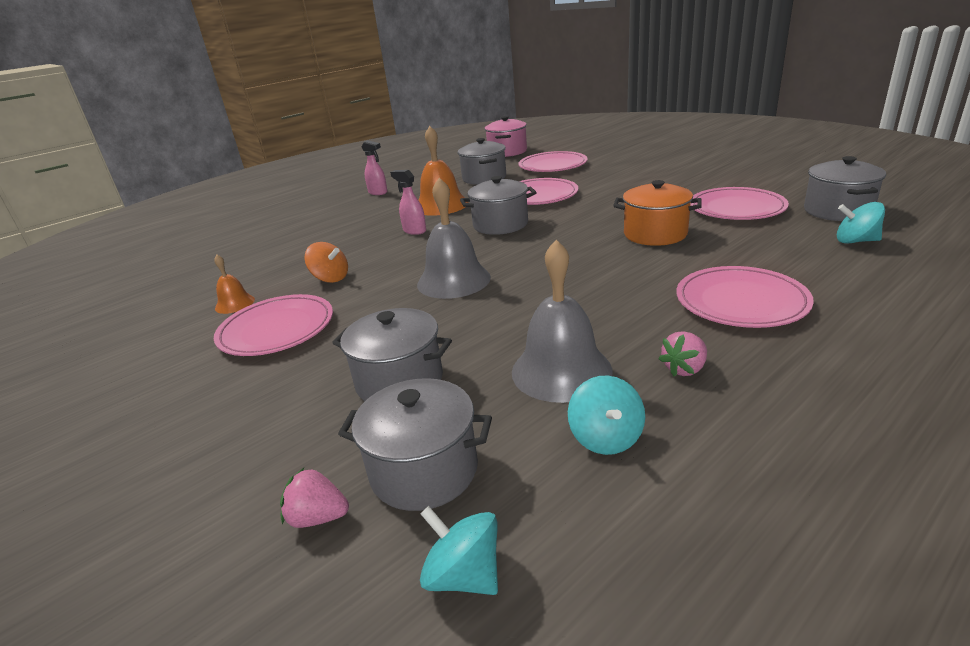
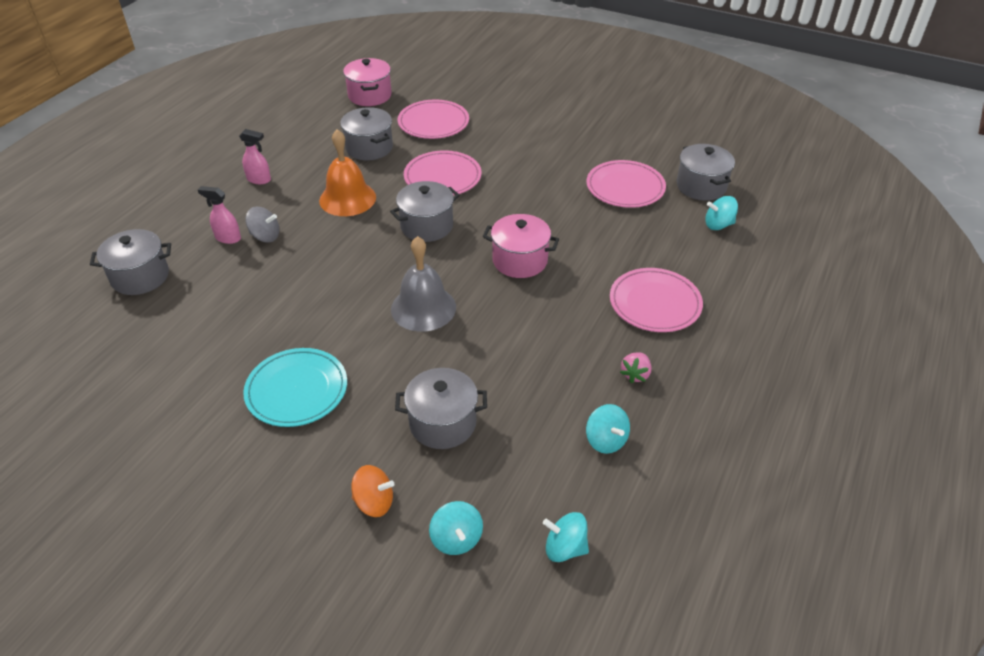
camera: 25 degrees left, 15 degrees up
(235, 304) = (226, 366): orange bell -> none
(277, 329) = (297, 390): pink plate -> turquoise plate
(318, 517) = (456, 539): pink strawberry -> turquoise spinning top
(330, 278) = (301, 320): orange spinning top -> orange spinning top (374, 502)
(351, 223) = (265, 236): none -> grey spinning top
(414, 231) = (343, 242): pink spray bottle -> pink spray bottle (227, 238)
(424, 470) = (504, 490): grey pot -> grey pot (140, 277)
(561, 370) = (555, 391): grey bell -> none
(583, 254) = (520, 260): none -> pink pot
(655, 234) = (570, 228): orange pot -> none

